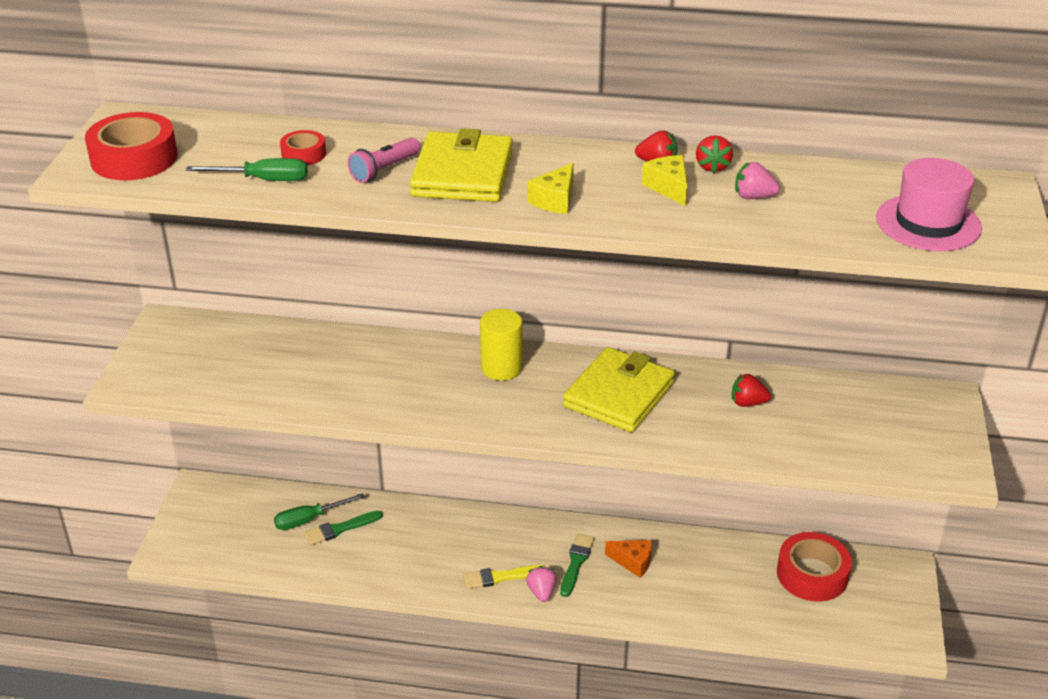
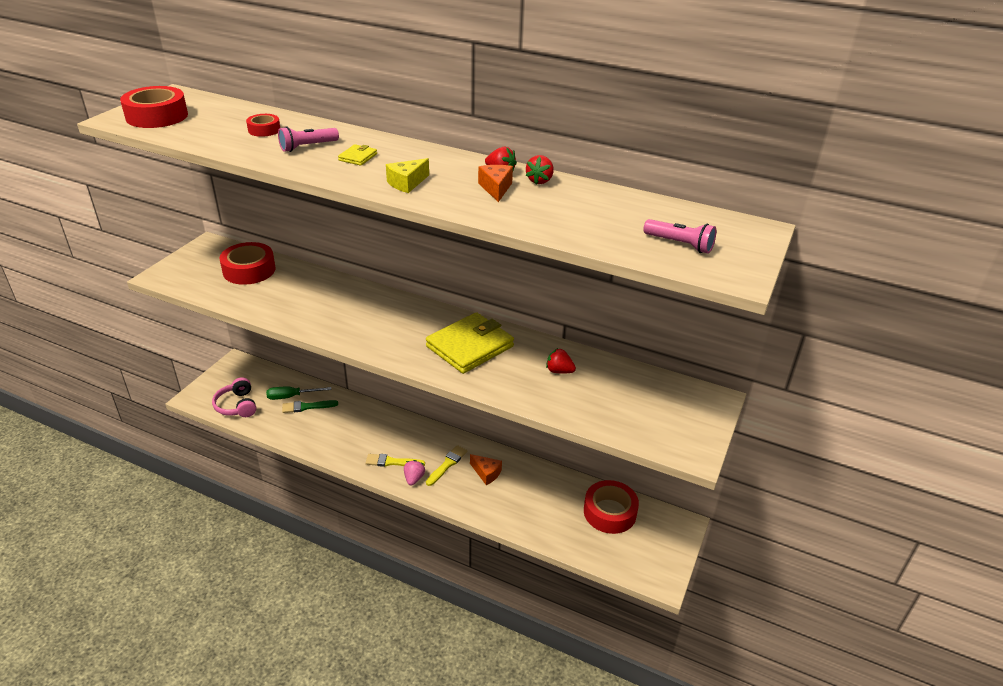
camera: 15 degrees right, 0 degrees up
(237, 550) = (237, 405): none -> pink headphones
(251, 349) = (249, 270): none -> red tape
(263, 180) = (224, 140): green screwdriver -> none
(463, 174) = (358, 157): yellow wallet -> yellow wallet, size x0.41
(501, 368) = (401, 313): yellow cylinder -> none
(576, 563) = (447, 464): green brush -> yellow brush
(668, 187) = (496, 188): yellow cheese -> orange cheese
(753, 197) = (554, 204): pink strawberry -> none
(928, 223) = (679, 244): pink hat -> pink flashlight

